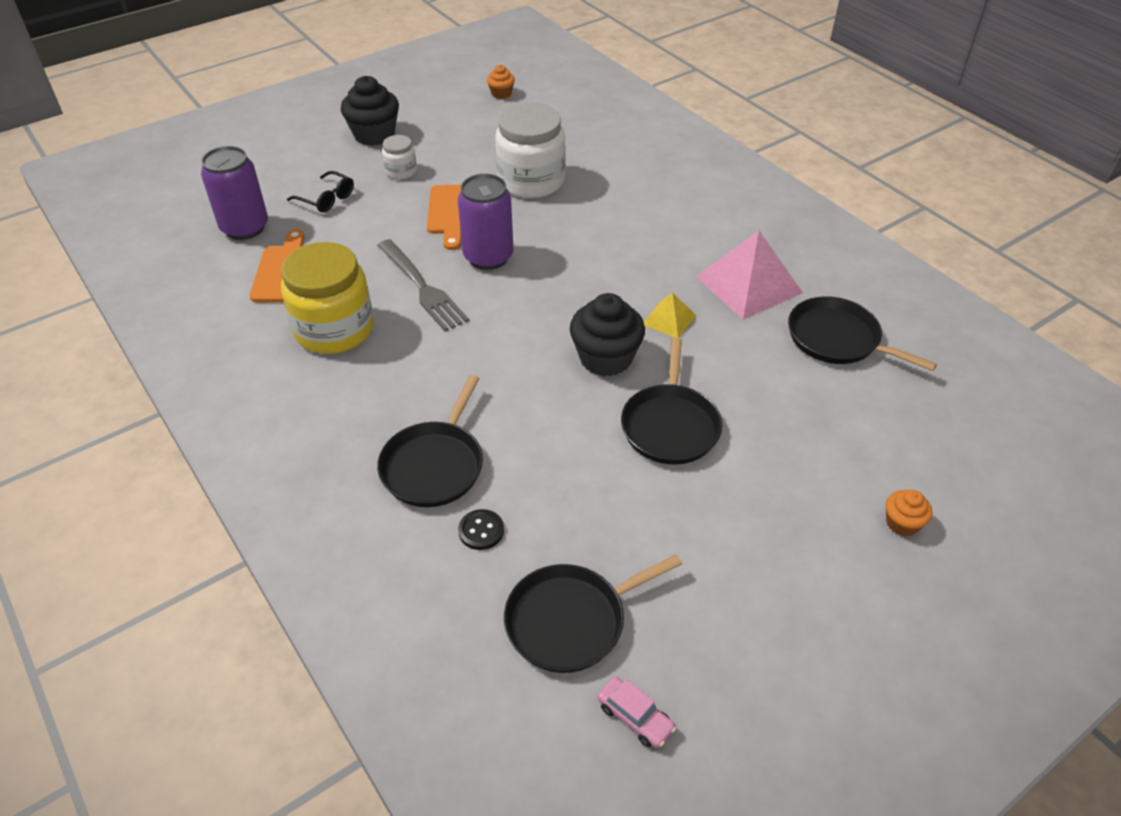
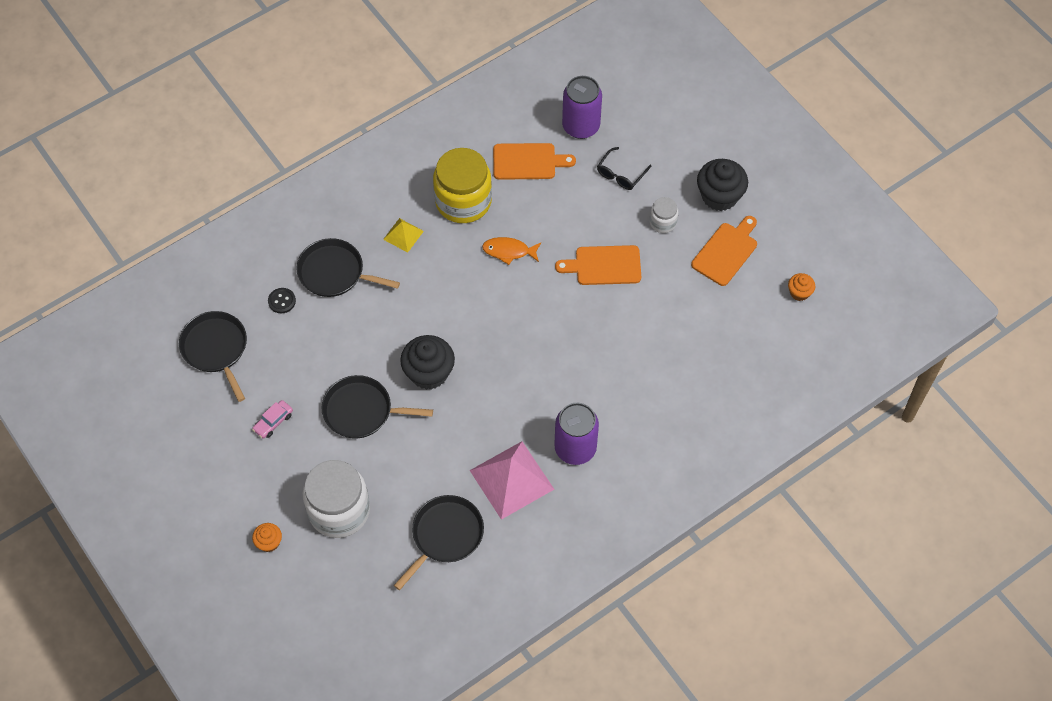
camera: 90 degrees right, 15 degrees up
(422, 287) = (509, 251): grey fork -> orange fish
(447, 133) = (726, 252): none -> orange cutting board
(488, 257) = (546, 293): purple can -> purple can (575, 448)
(531, 181) = (652, 321): white jar -> white jar (339, 510)
(635, 717) = (155, 379): pink car -> pink car (273, 422)
(669, 319) = (470, 418): yellow pyramid -> yellow pyramid (403, 235)

